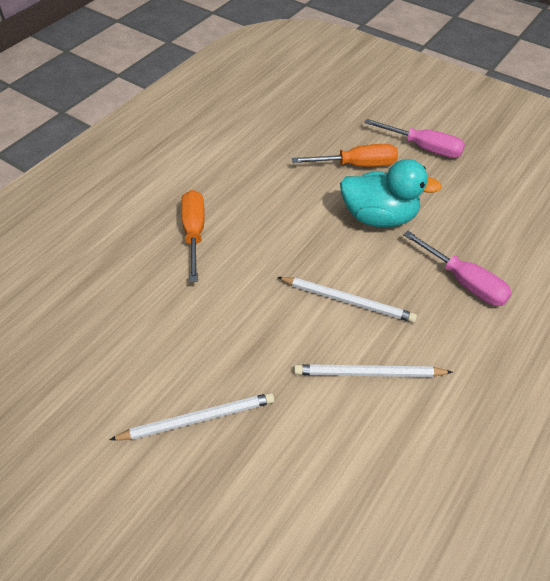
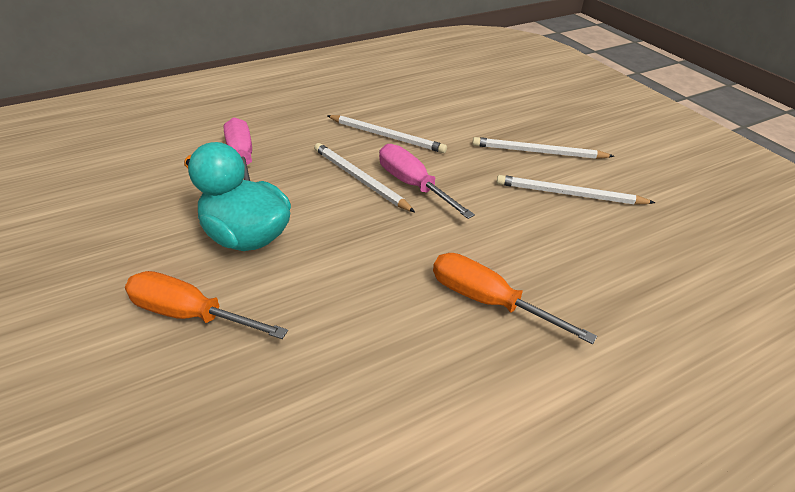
camera: 155 degrees left, 10 degrees down
(153, 361) = (569, 194): none -> white pencil
(194, 232) = (487, 300): orange screwdriver -> orange screwdriver turned 105 degrees clockwise
(424, 148) = (69, 303): pink screwdriver -> pink screwdriver (412, 184)

